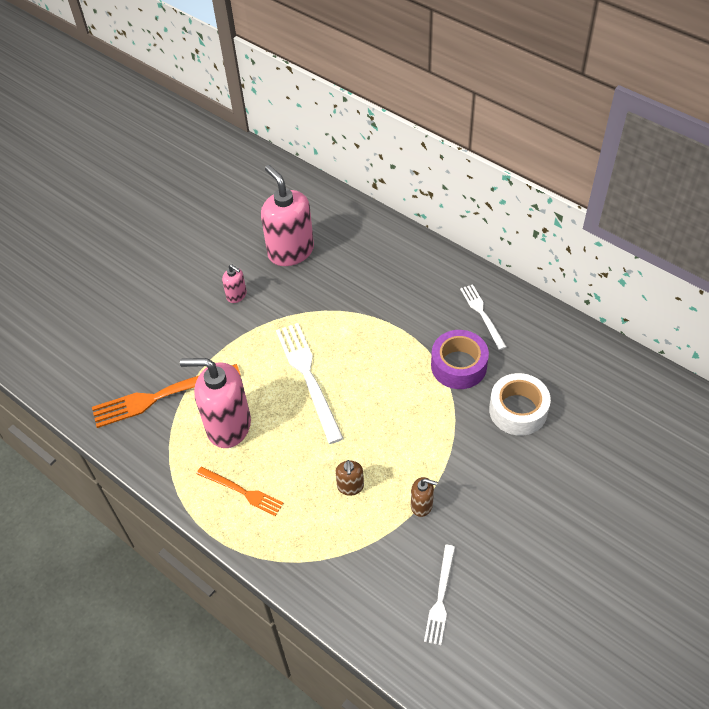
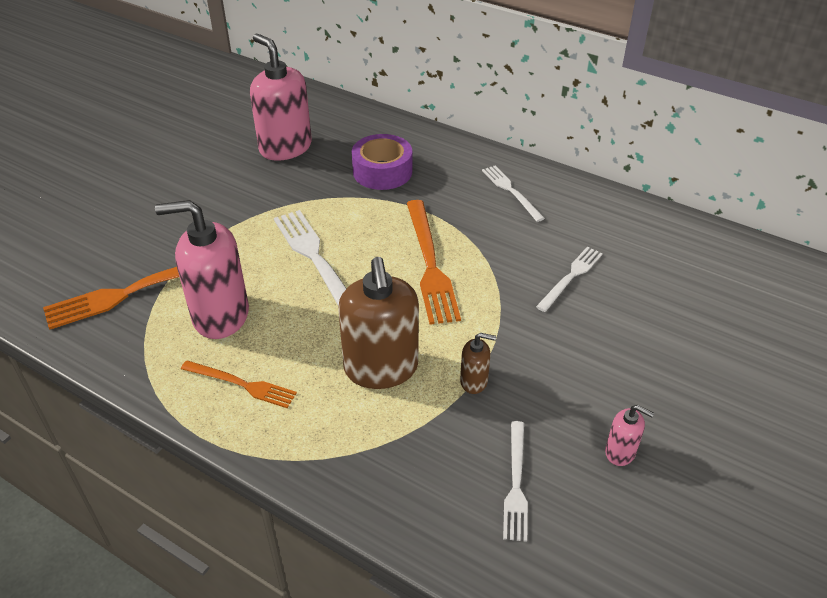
camera: 10 degrees left, 10 degrees down
(236, 295) = (224, 189): pink soap dispenser -> pink soap dispenser (620, 452)
(350, 486) = (381, 368): brown soap dispenser -> brown soap dispenser, size x2.18
(401, 388) = (430, 264): none -> orange fork
(458, 366) = (493, 239): purple tape -> purple tape (382, 171)
(518, 410) = (571, 277): white tape -> white fork

